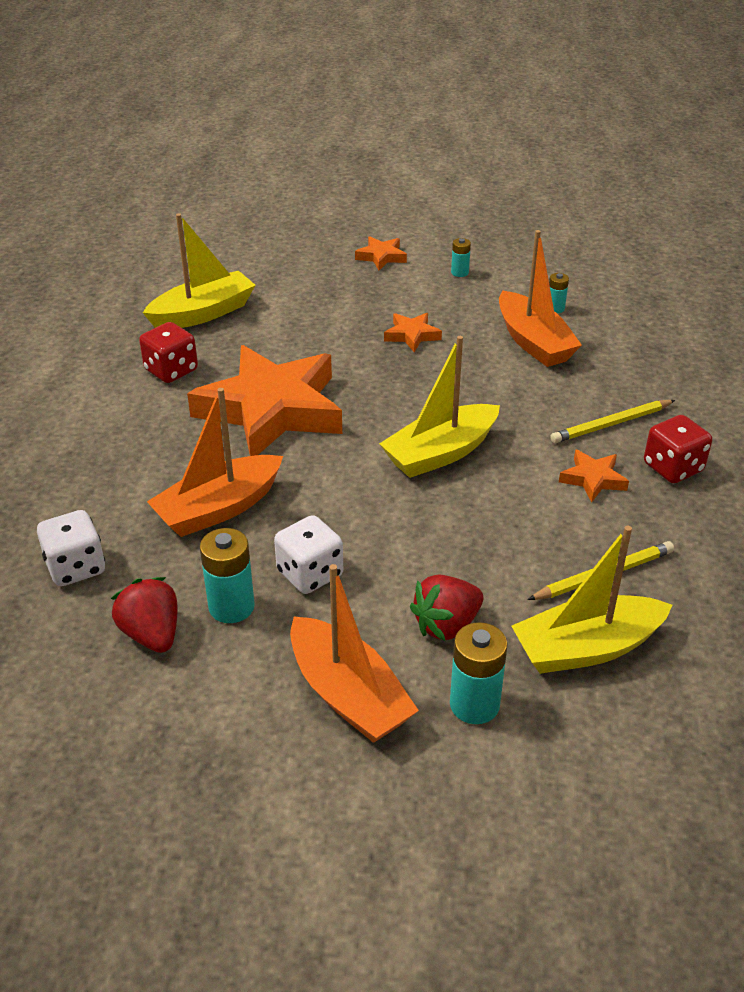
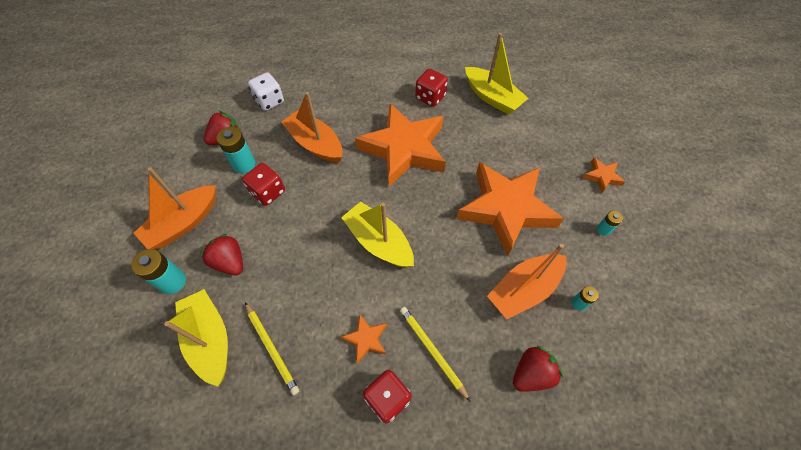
camera: 80 degrees right, 20 degrees up
(310, 574) = (268, 192): white dice -> red dice
(412, 335) = (506, 209): orange star -> orange star, size x2.46
(639, 355) = (531, 373): none -> red strawberry

